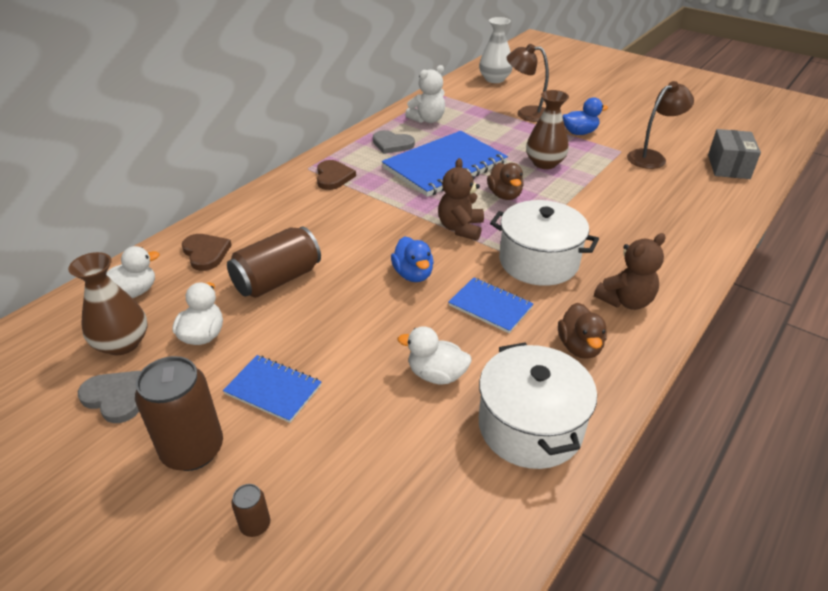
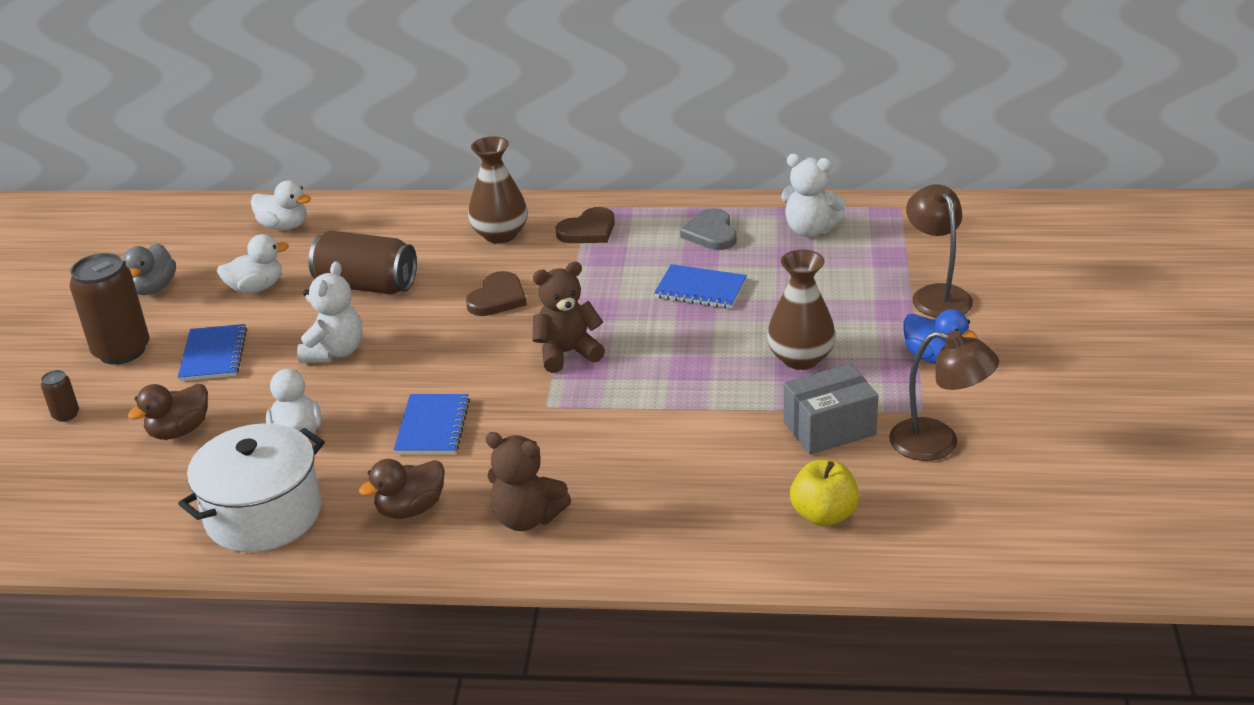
camera: 60 degrees right, 5 degrees down
(115, 397) = (153, 288): grey heart -> grey duck
(122, 343) = (216, 257): brown vase -> brown vase (500, 234)
(206, 253) = (373, 229): brown heart -> brown heart (497, 298)
(347, 322) = (335, 352): none -> white teddy bear
(413, 274) = (446, 357): blue duck -> none
(445, 166) = (700, 289): blue notebook -> blue notebook, size x0.51
(494, 79) = (1018, 230): white vase -> none
(504, 195) = (677, 356): brown duck -> brown duck (179, 431)
(538, 261) = (550, 430): white pot -> none
(690, 205) = (824, 515): none -> yellow apple
(728, 167) = (1000, 526): grey box -> grey box (829, 428)

